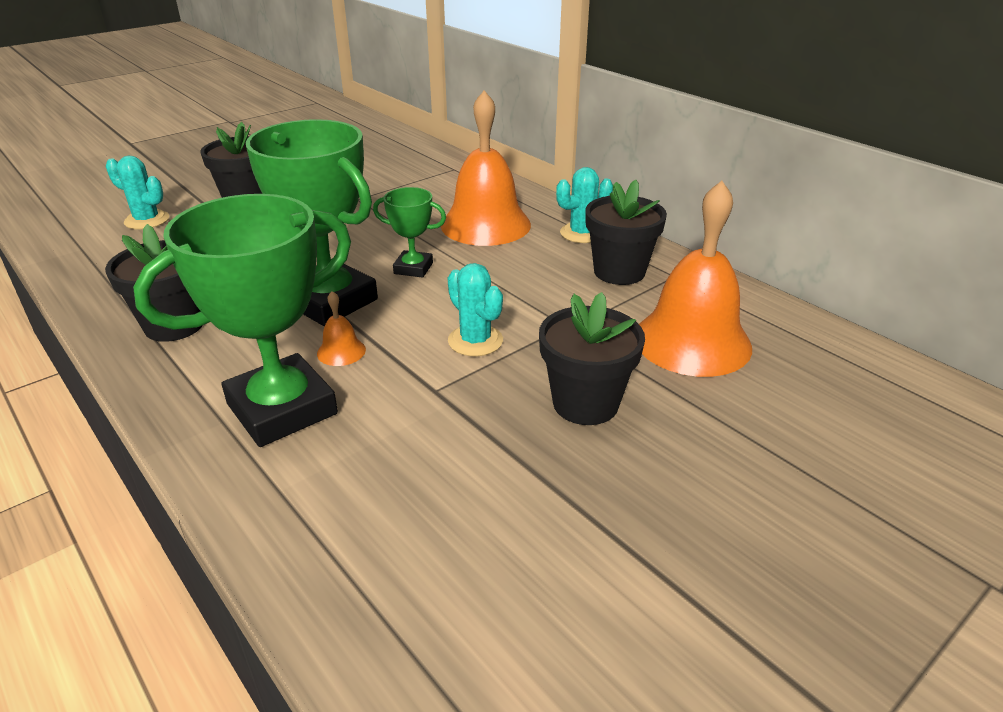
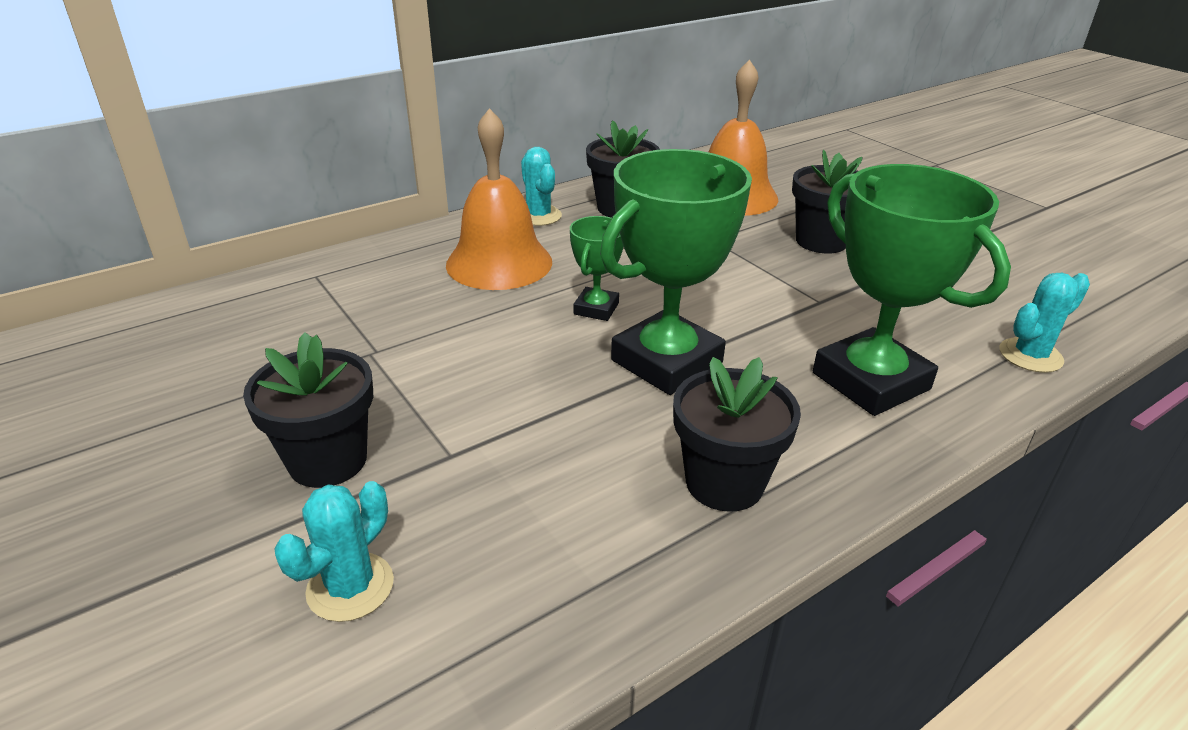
camera: 85 degrees left, 0 degrees up
(341, 351) = (767, 351): orange bell -> none
(475, 341) = (740, 280): turquoise cactus -> turquoise cactus (1030, 355)

